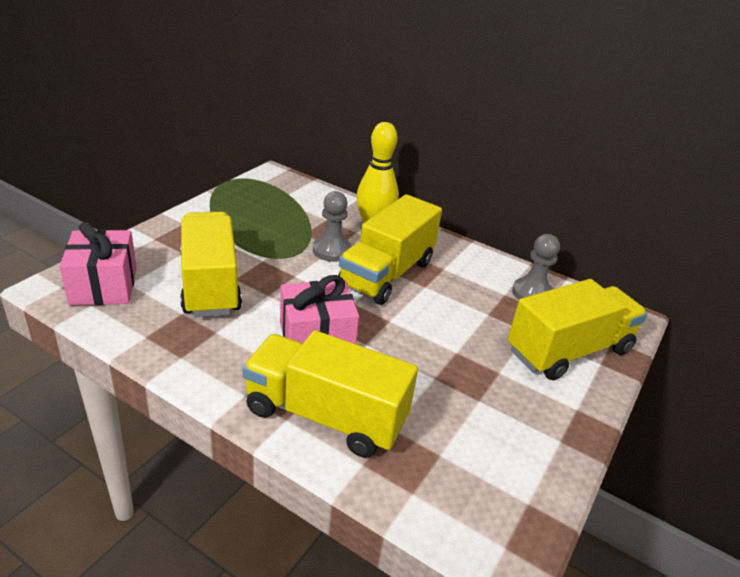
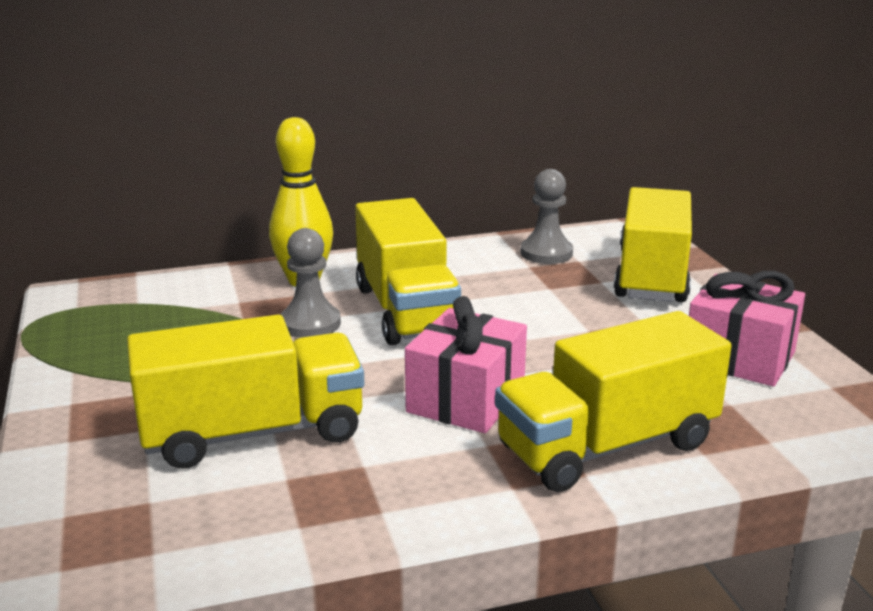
camera: 45 degrees left, 10 degrees down
(104, 286) = (122, 525): pink gift -> pink gift (739, 358)
(210, 284) = (253, 433): yellow truck -> yellow truck turned 135 degrees clockwise

